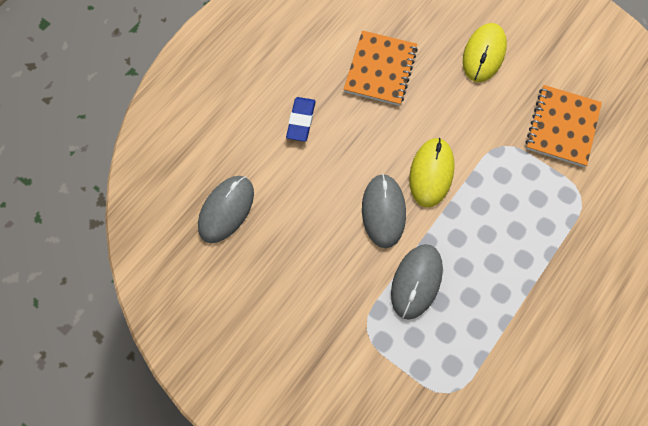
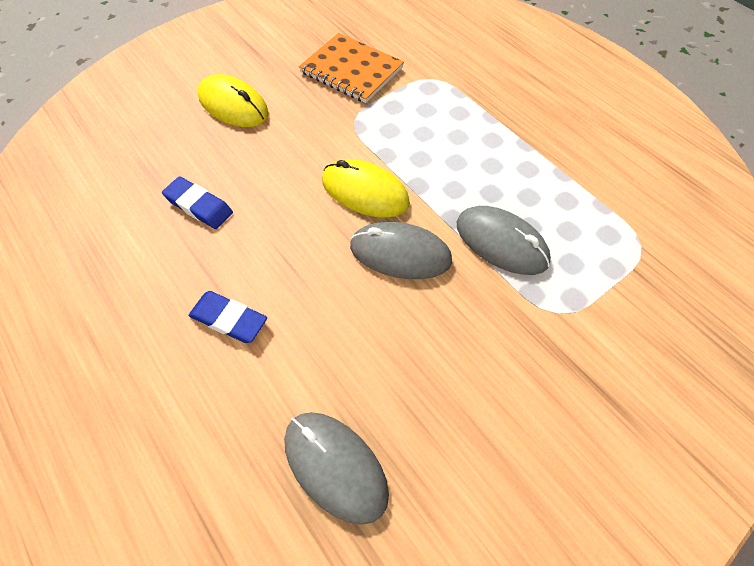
camera: 75 degrees left, 10 degrees down
(380, 69) = (199, 206): orange notebook -> blue eraser

